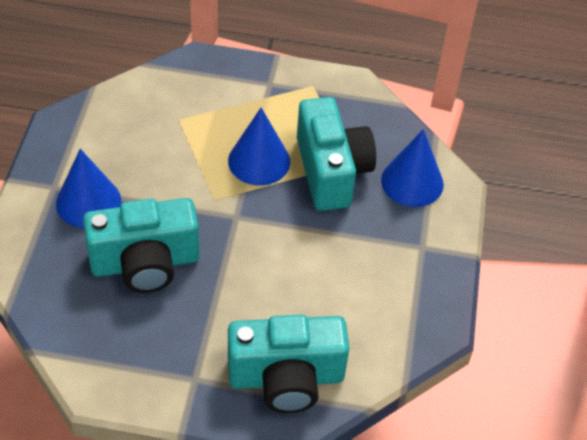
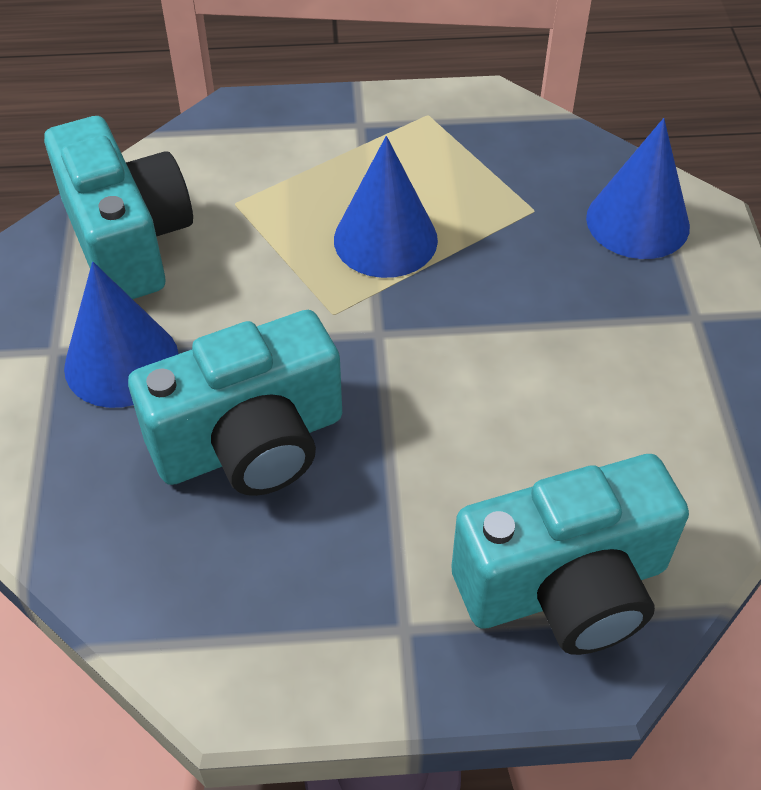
camera: 10 degrees left, 0 degrees up
(331, 171) = (506, 231): turquoise camera -> turquoise camera (128, 241)

